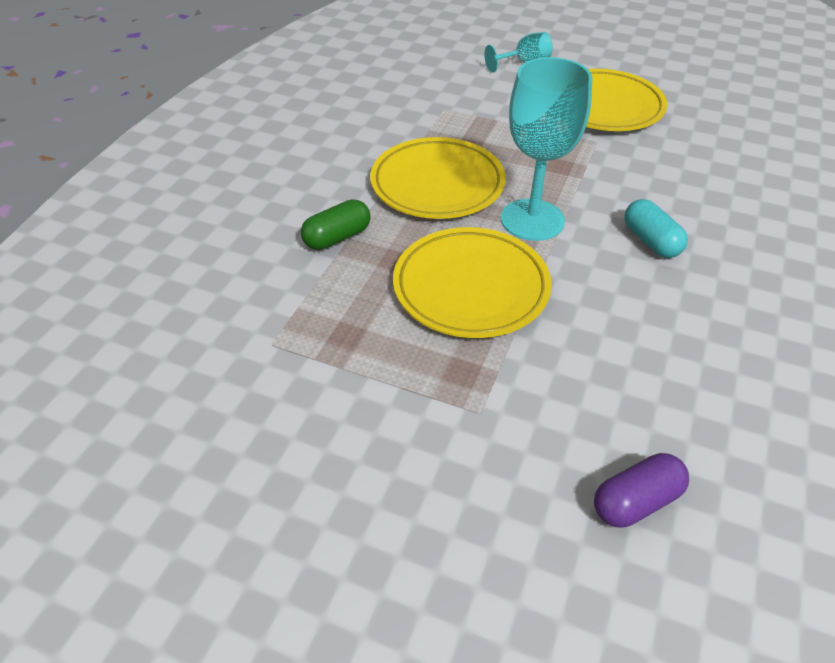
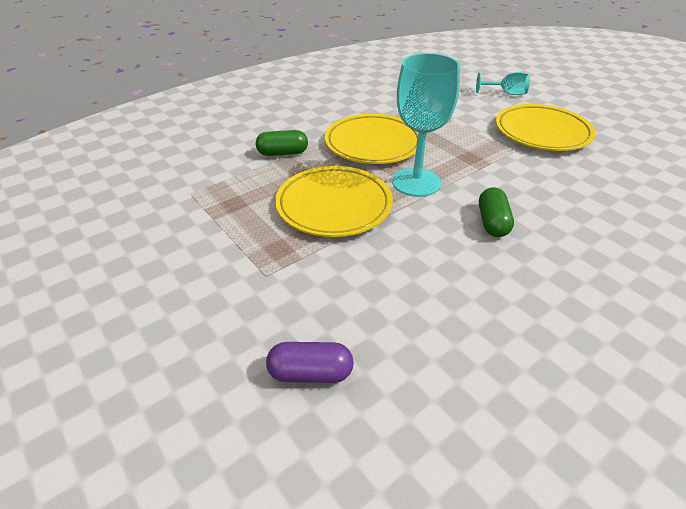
camera: 30 degrees right, 5 degrees down
(651, 241) = (492, 222): turquoise capsule -> green capsule

